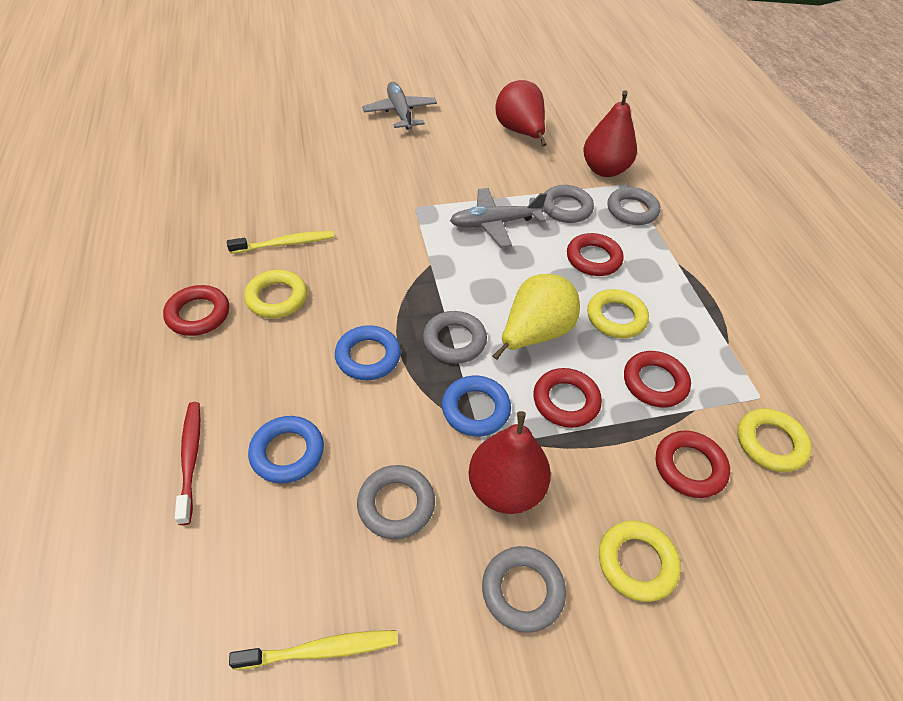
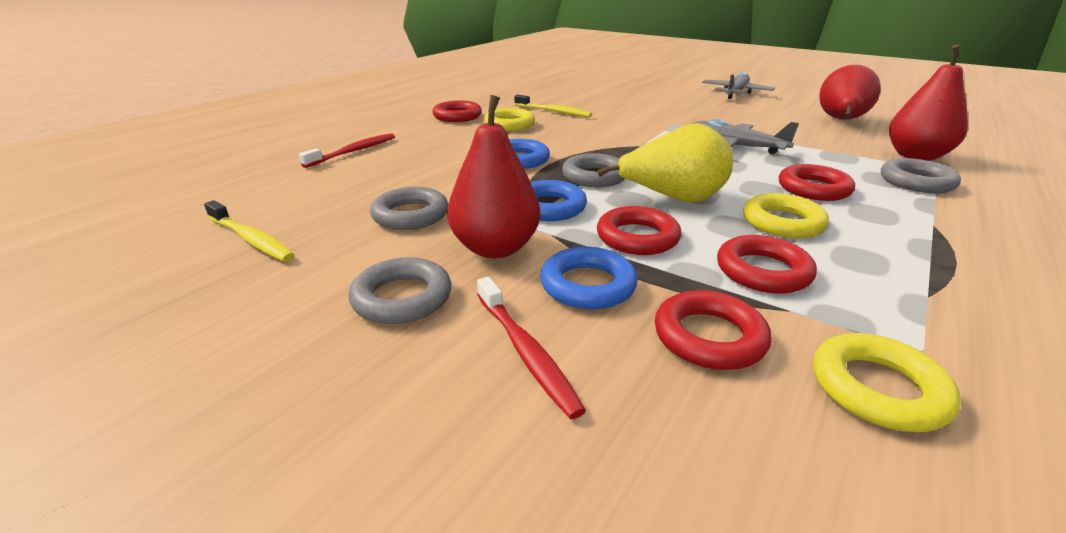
camera: 50 degrees right, 20 degrees down
(287, 452) = (399, 170): blue ring -> blue ring (588, 285)
(566, 208) = (828, 160): grey ring -> none
(636, 563) = (526, 352): yellow ring -> red toothbrush

